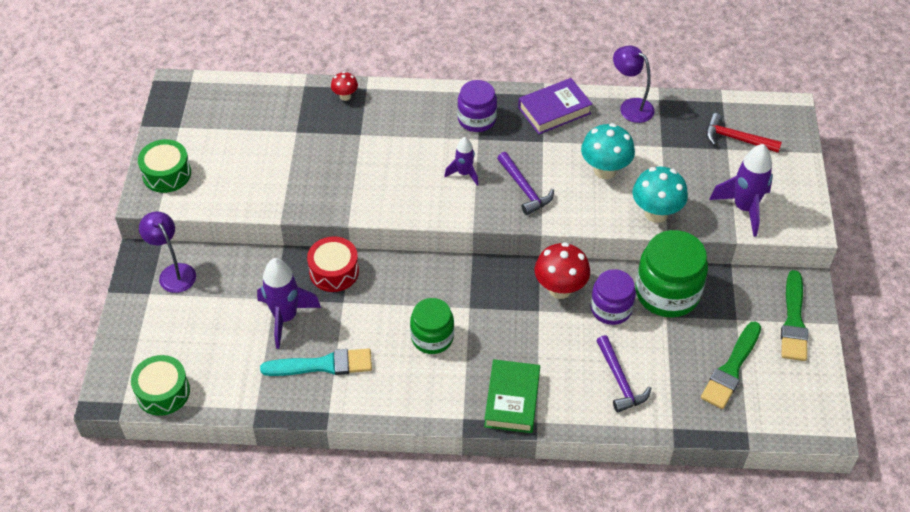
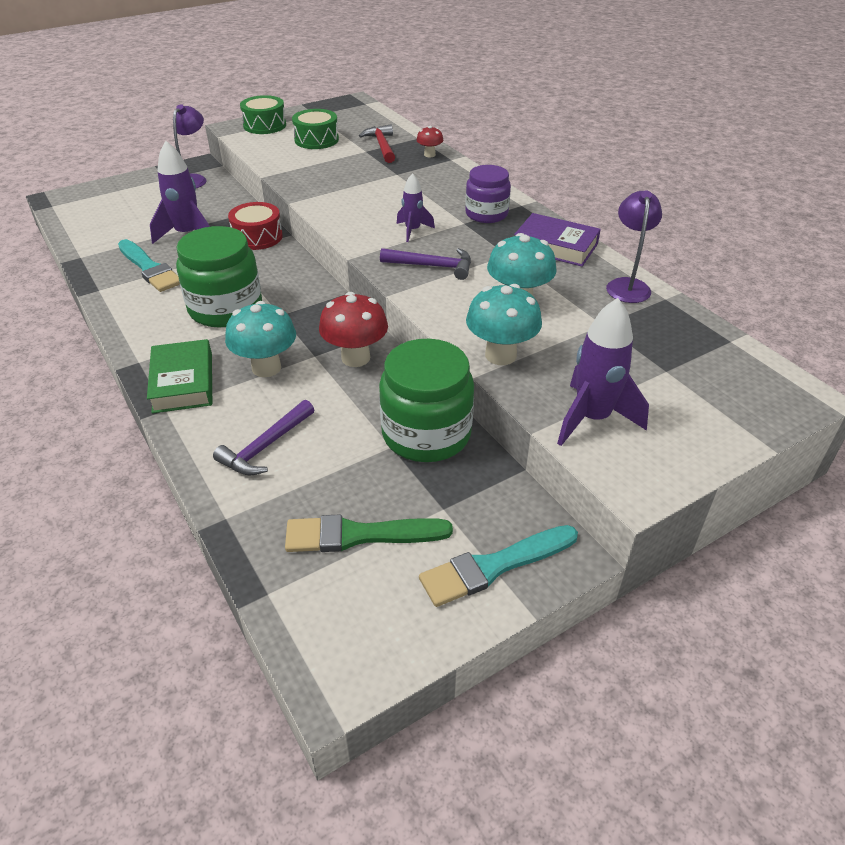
camera: 55 degrees right, 10 degrees down
(163, 392) = (72, 216): green drum -> green drum (316, 140)
(432, 337) = (225, 308): green jar -> green jar, size x1.57
(512, 400) = (183, 382): green book -> green book turned 75 degrees counterclockwise
(524, 189) = (433, 266): purple hammer -> purple hammer turned 105 degrees counterclockwise
(532, 344) = (266, 368): none -> turquoise mushroom
(611, 309) = (362, 401): purple jar -> none
(736, 139) = (690, 371): red hammer -> red hammer (381, 146)
(793, 321) = (494, 566): green brush -> turquoise brush

